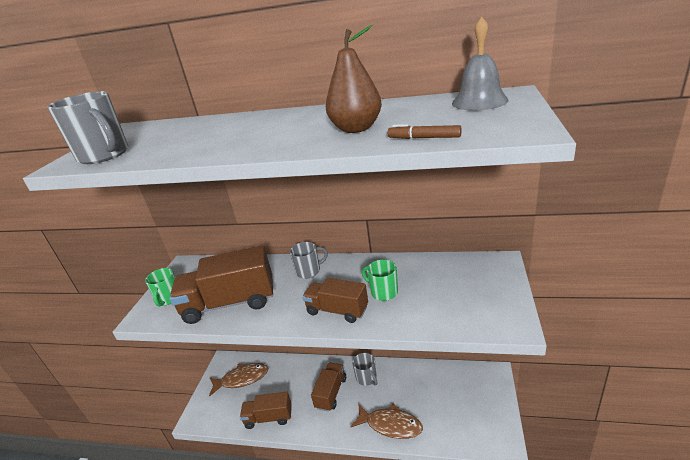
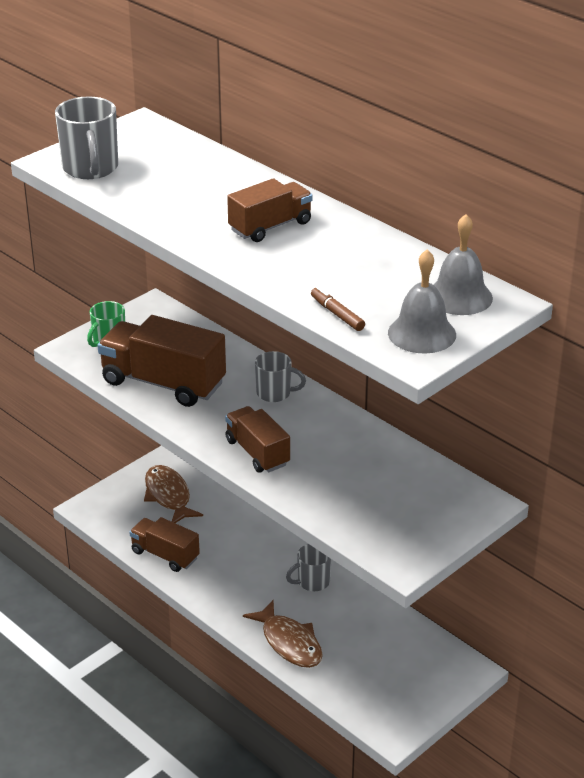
camera: 30 degrees right, 5 degrees up
(242, 379) = (168, 496): brown fish -> brown fish turned 135 degrees counterclockwise
(331, 393) = (256, 572): brown truck -> brown truck (270, 226)
(356, 129) = (311, 267): brown pear -> none
(367, 378) = (312, 582): grey mug -> grey mug turned 60 degrees clockwise
(383, 292) = (323, 461): green mug -> none
(501, 121) = (422, 333): none -> grey bell

